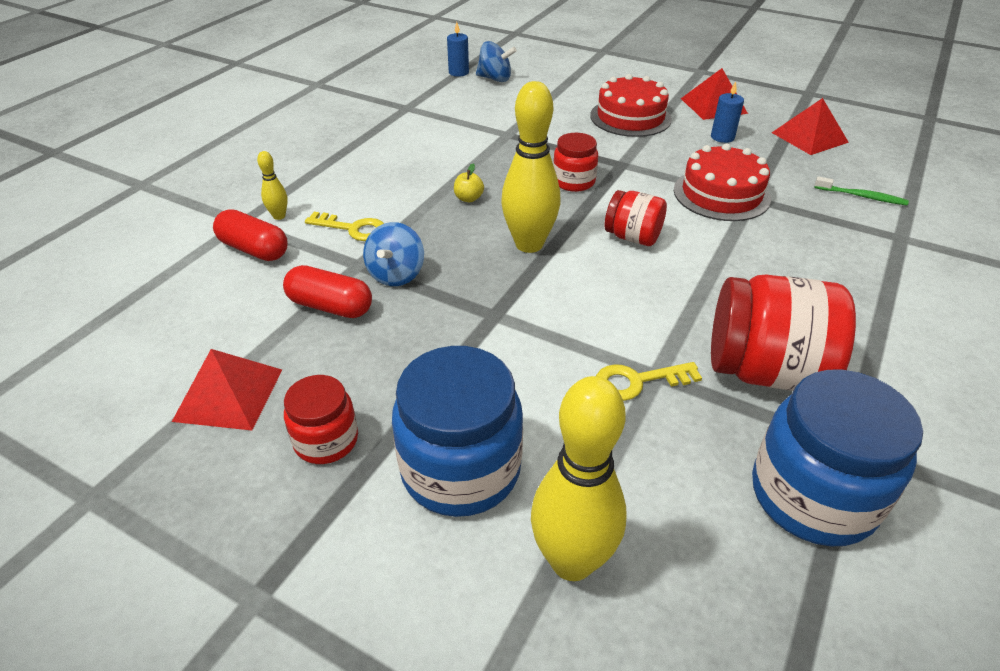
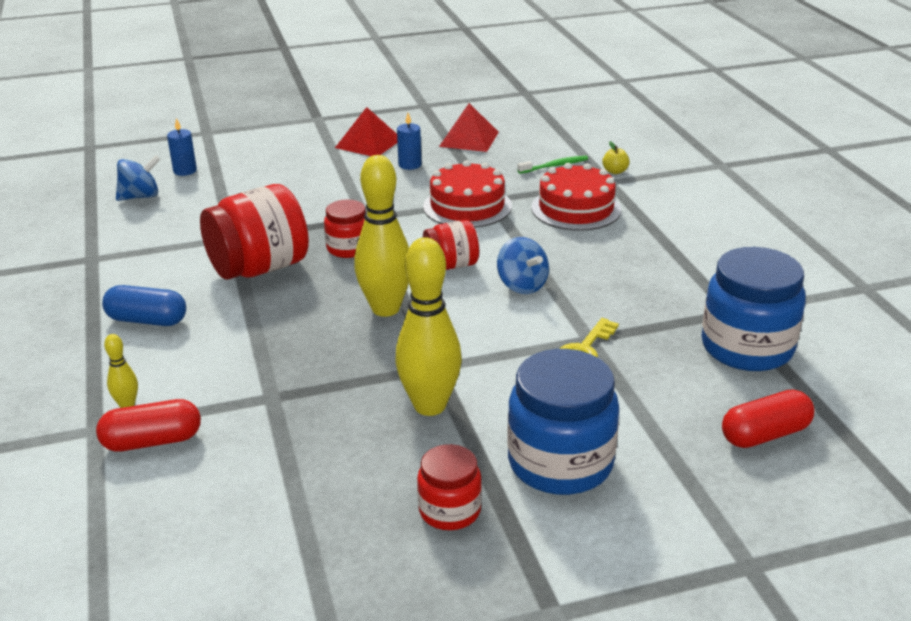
camera: 45 degrees left, 10 degrees down
(229, 394) = (326, 539): red pyramid -> none
(330, 306) = (302, 437): red capsule -> red capsule (765, 435)
(353, 228) = (219, 376): yellow key -> none
(373, 165) = (147, 320): none -> blue capsule
(396, 274) = (317, 385): blue spinning top -> blue spinning top (522, 285)
(458, 72) = (92, 206): blue candle -> blue candle (185, 171)
(468, 198) = (283, 302): yellow apple -> yellow apple (615, 171)
(572, 561) = (687, 460): yellow bowling pin -> yellow bowling pin (430, 406)
(630, 117) = (317, 179): red cake -> red cake (576, 208)
(765, 371) = (642, 300): red jar -> red jar (259, 268)

